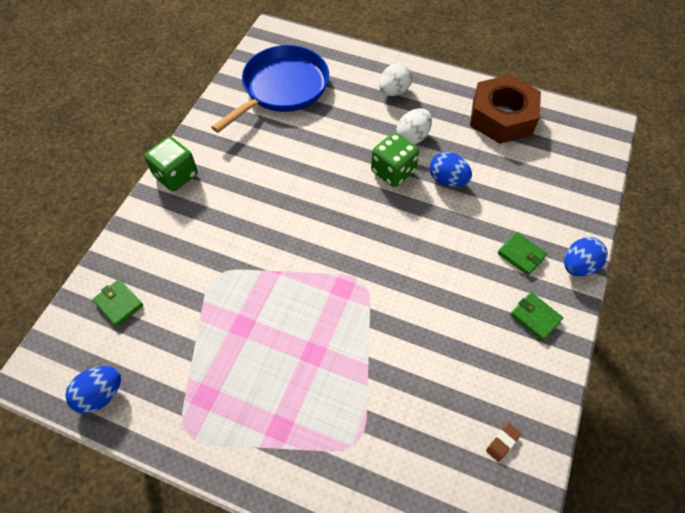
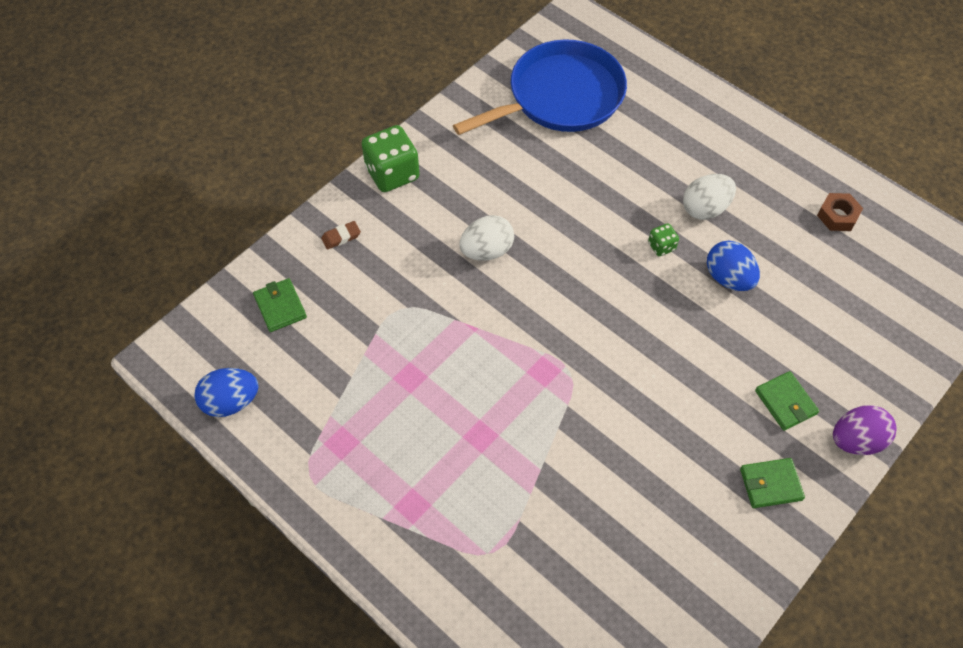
camera: 20 degrees right, 0 degrees up
(393, 171) = (661, 246): green dice -> green dice, size x0.48
(394, 91) = (704, 140): white egg -> white egg (487, 251)
(502, 117) = (837, 216): brown nut -> brown nut, size x0.42
(502, 442) = (666, 614): brown eraser -> brown eraser (341, 237)
(535, 317) = (770, 484): green wallet -> green wallet turned 75 degrees counterclockwise
(578, 266) = (856, 440): blue egg -> purple egg

